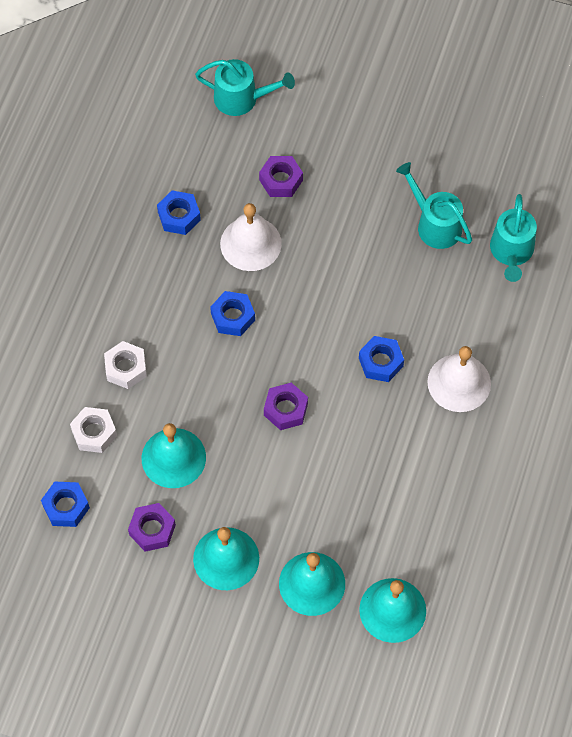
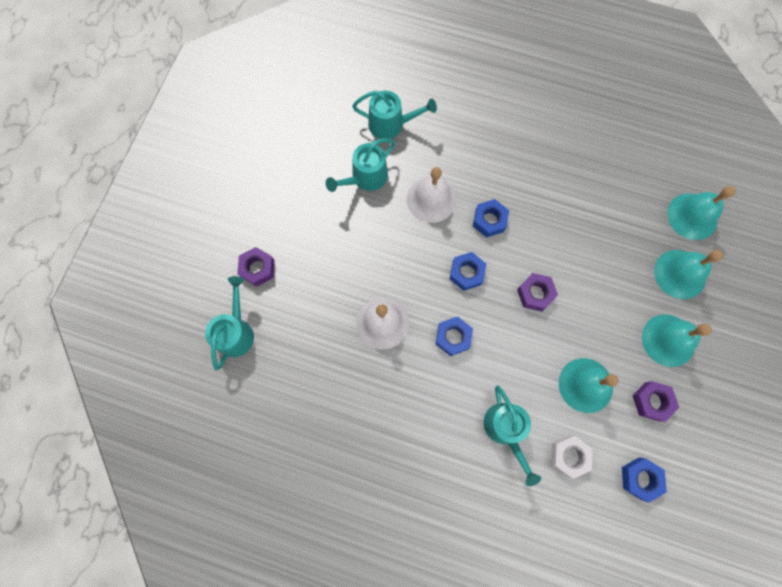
camera: 90 degrees left, 10 degrees up
(126, 368) = (505, 429): white nut -> turquoise watering can
(179, 216) = (355, 386): blue nut -> blue nut (466, 273)
(281, 180) = (321, 297): purple nut -> purple nut (258, 268)
(459, 382) = (503, 165): white bell -> white bell (431, 199)

